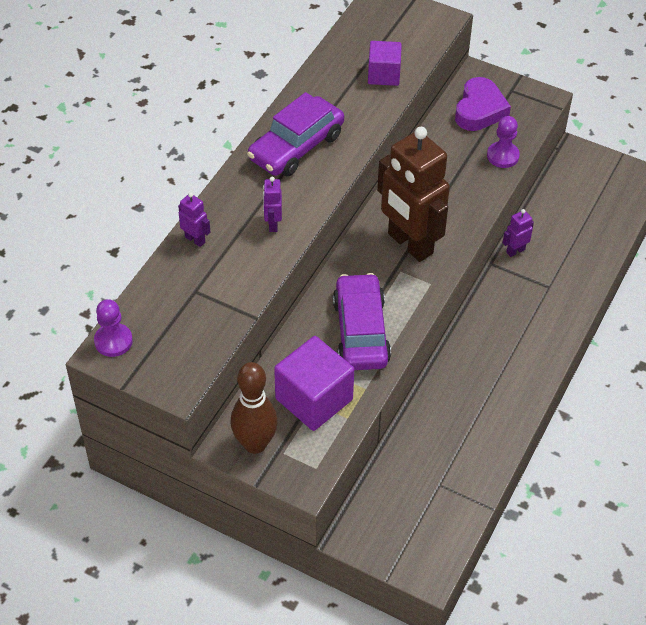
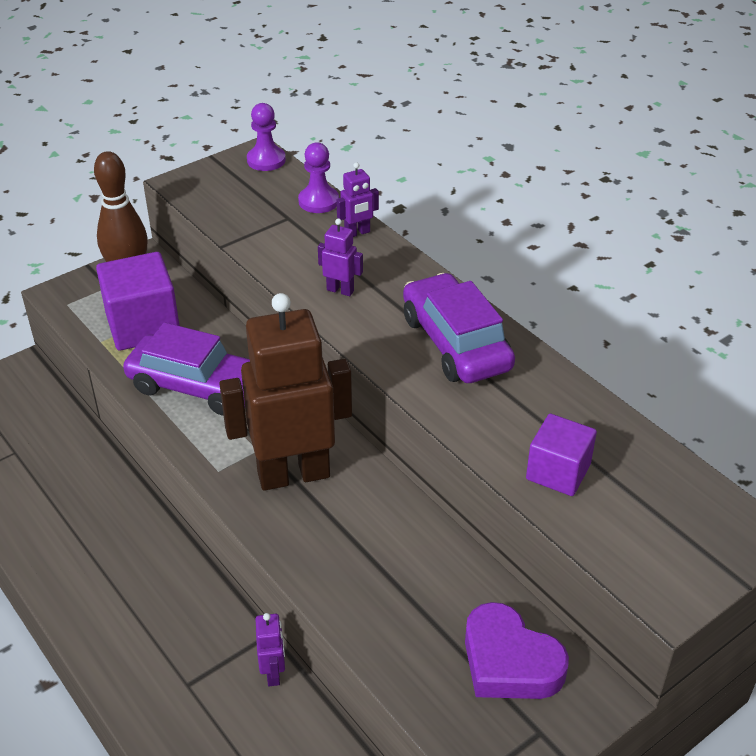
camera: 115 degrees right, 10 degrees down
(503, 156) = (393, 648): purple pawn -> purple pawn (318, 201)

